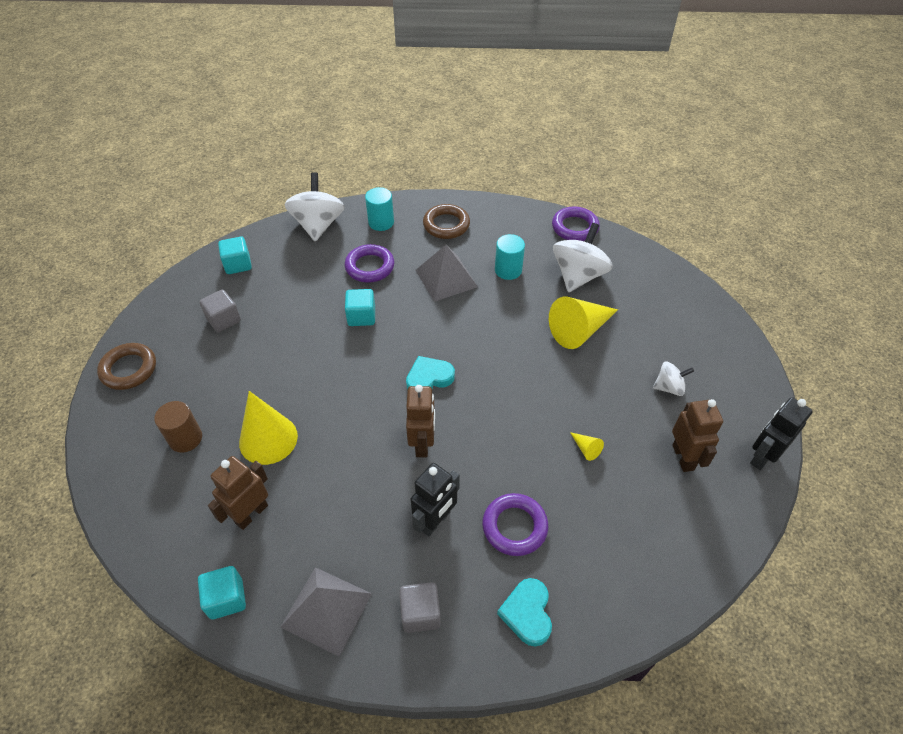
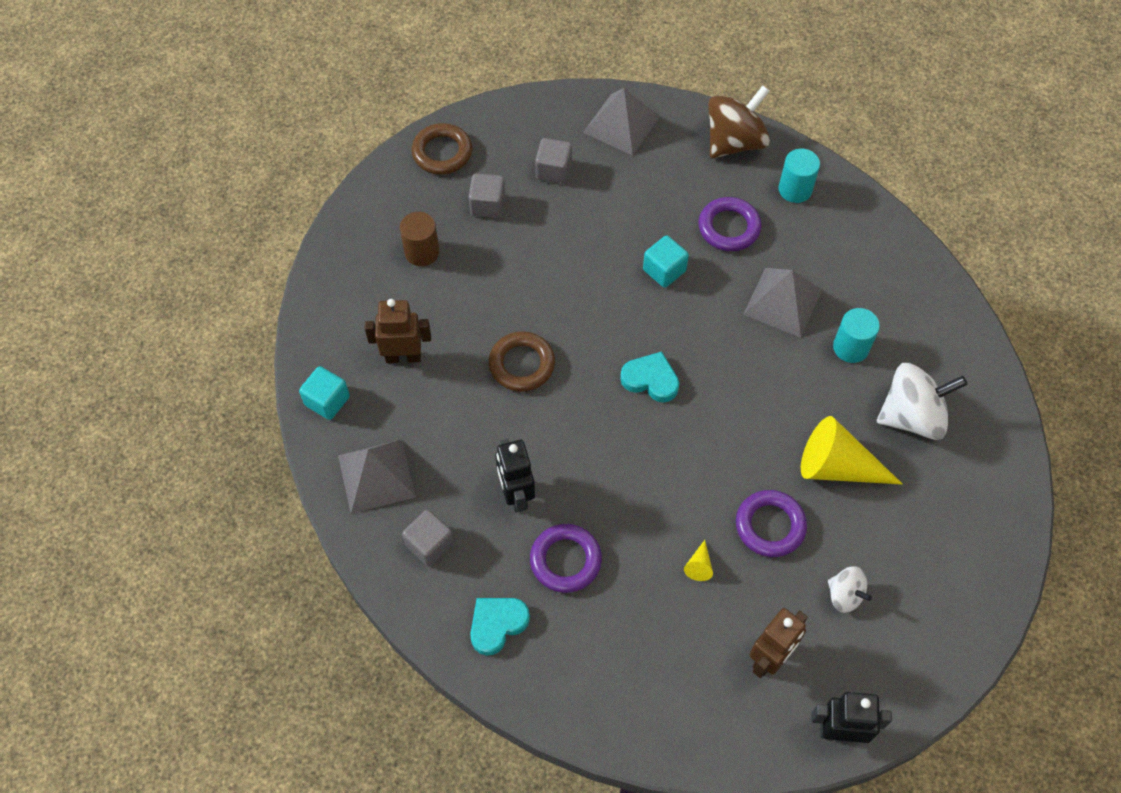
camera: 50 degrees right, 10 degrees up
(201, 373) = (487, 205): none -> grey cube
(238, 264) = (621, 124): turquoise cube -> grey pyramid
(268, 439) = (475, 310): yellow cone -> none
(318, 225) = (734, 142): white spinning top -> brown spinning top
(422, 443) = (579, 428): brown robot -> none
(435, 521) = (516, 495): black robot -> black robot turned 75 degrees clockwise
(446, 225) = (853, 247): brown ring -> brown ring (522, 364)
(575, 227) = (981, 365): purple ring -> purple ring (770, 526)

